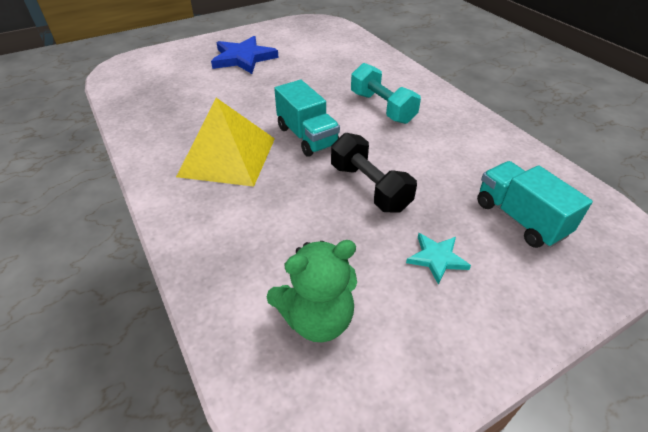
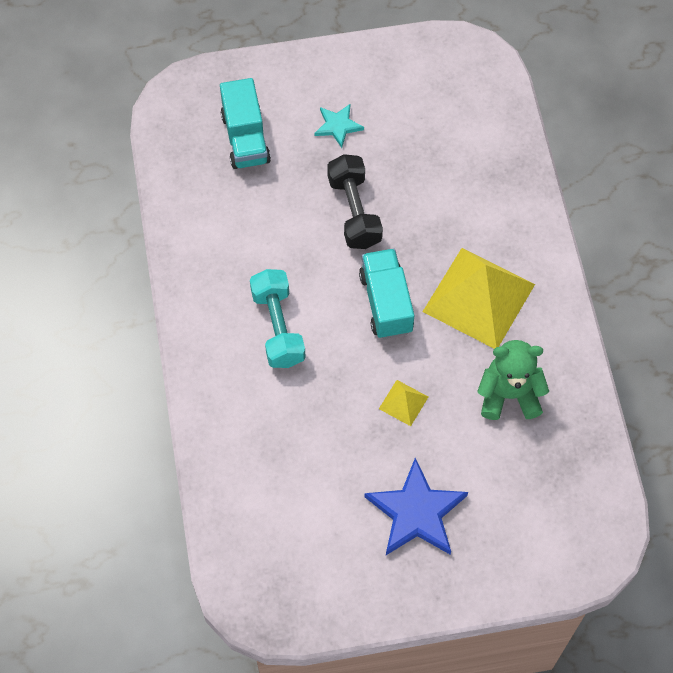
camera: 160 degrees left, 20 degrees up
(269, 94) = (403, 402): none -> yellow pyramid
(317, 318) = (447, 110): green teddy bear -> green teddy bear (509, 395)

